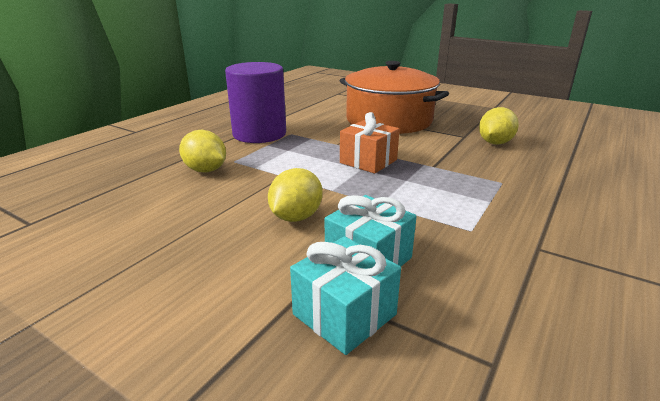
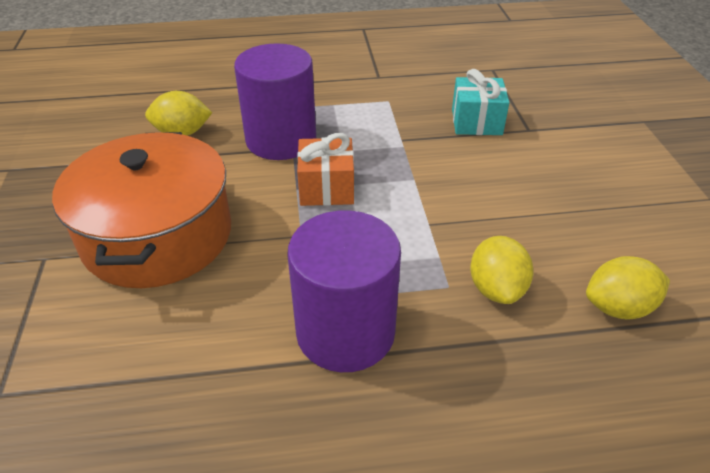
camera: 130 degrees left, 15 degrees up
(296, 217) = (479, 172): yellow lemon -> yellow lemon (618, 307)
(344, 314) = (528, 110): turquoise gift -> none
(449, 165) = (281, 140): none -> purple cylinder

